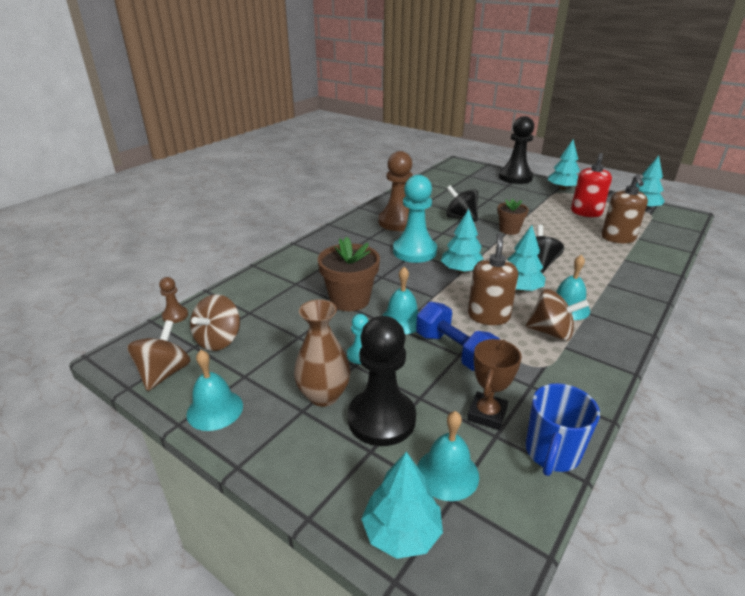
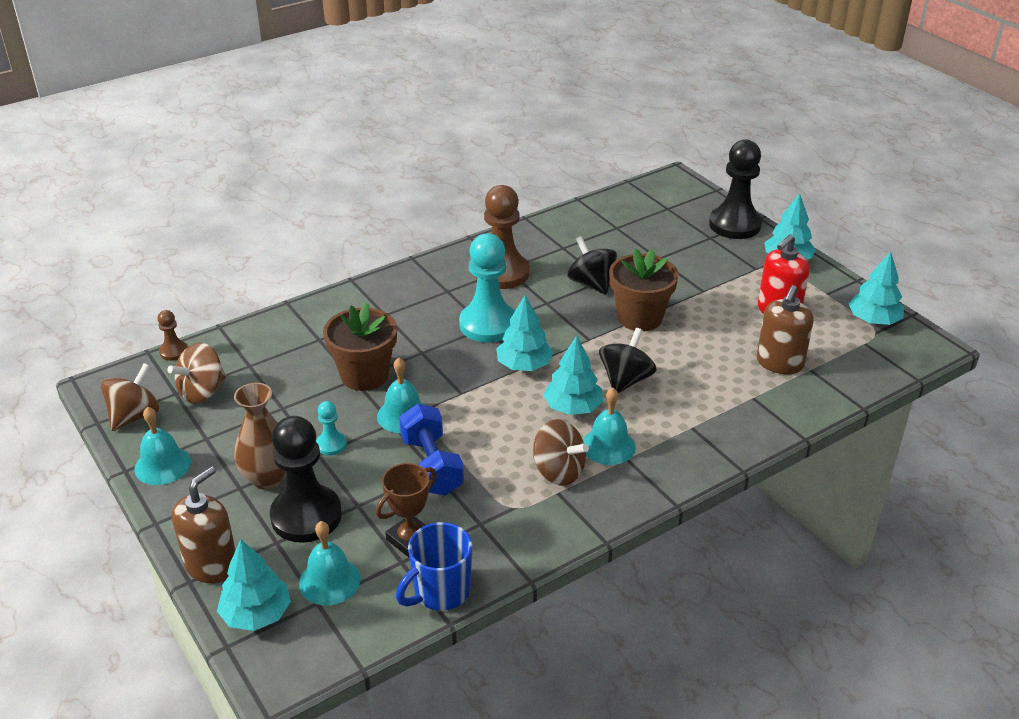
camera: 20 degrees right, 5 degrees up
(488, 316) = (504, 434): brown soap dispenser -> brown soap dispenser (212, 565)
(509, 230) = (639, 317): brown flower pot -> brown flower pot, size x1.61

